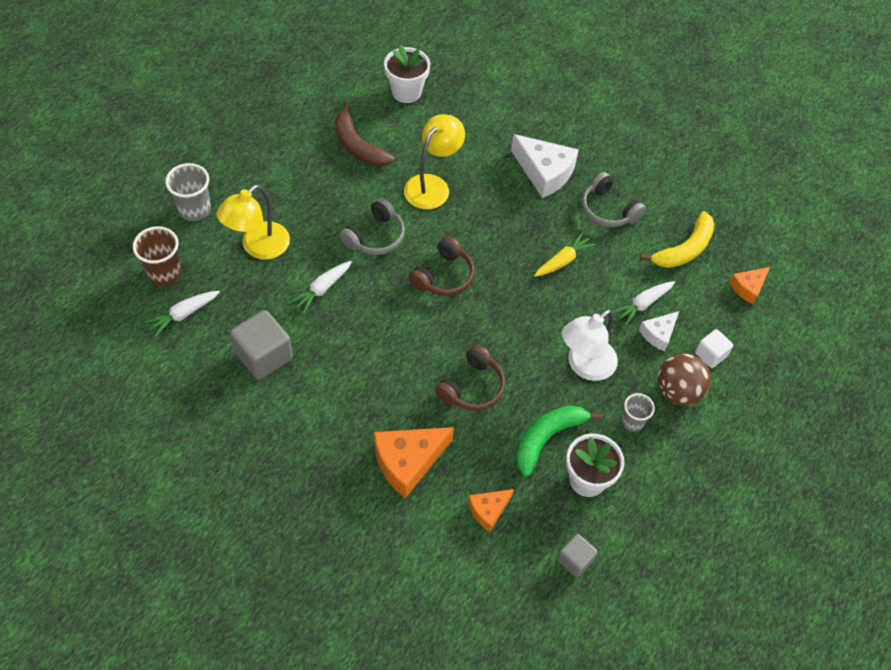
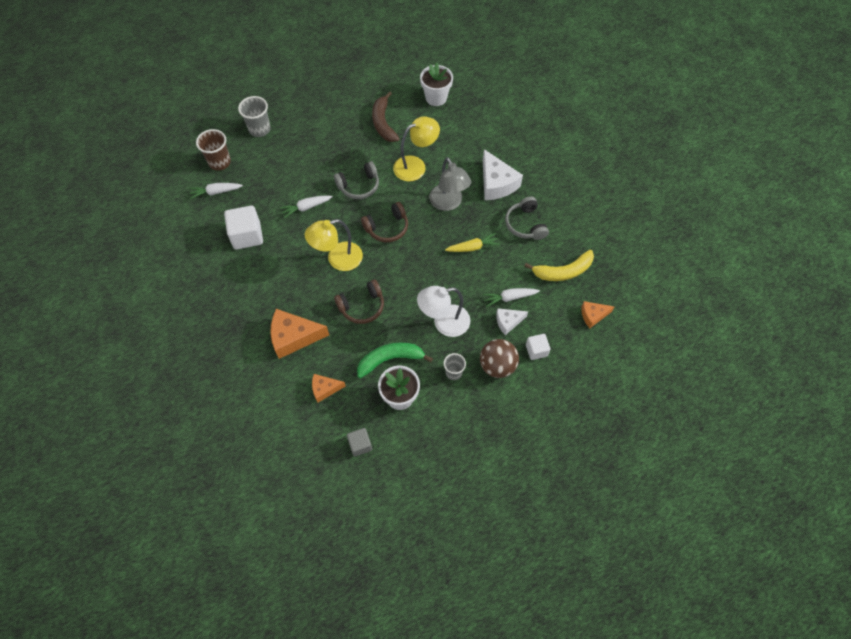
camera: 30 degrees right, 5 degrees up
(258, 247) = (283, 167): yellow lamp -> yellow lamp (338, 259)
(264, 356) = (247, 236): grey cube -> white cube
(501, 217) = (448, 203): none -> grey lamp

